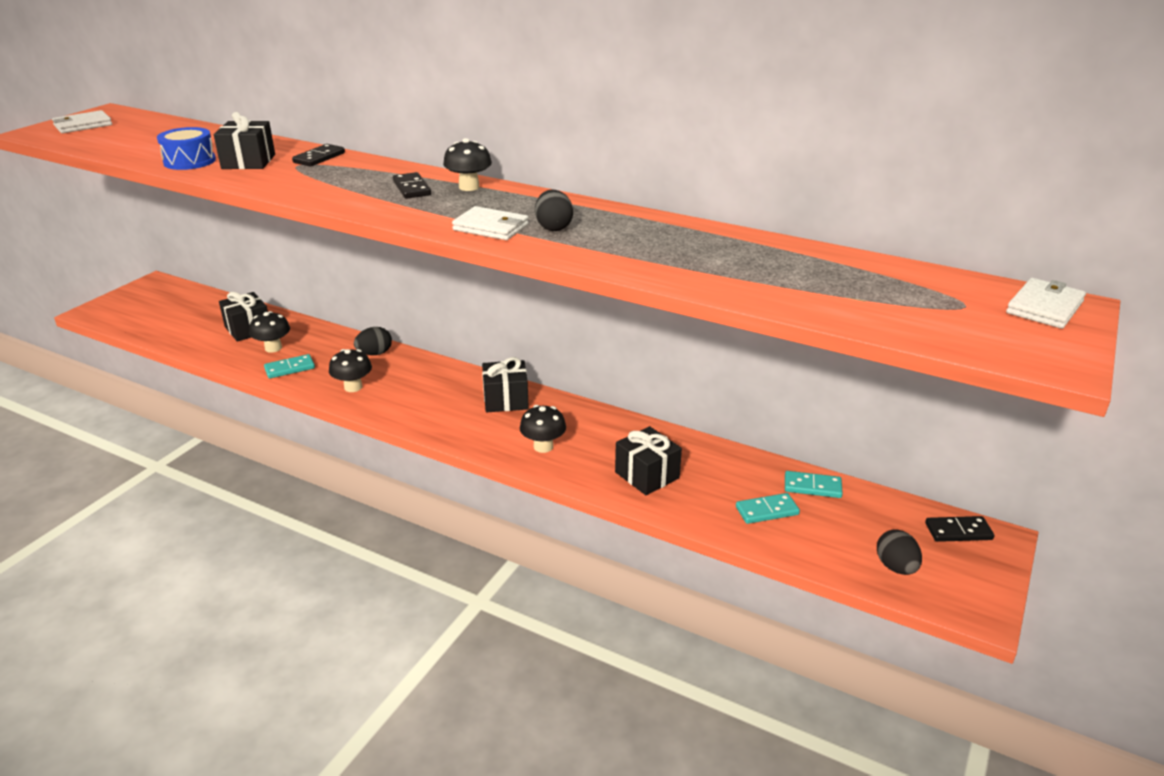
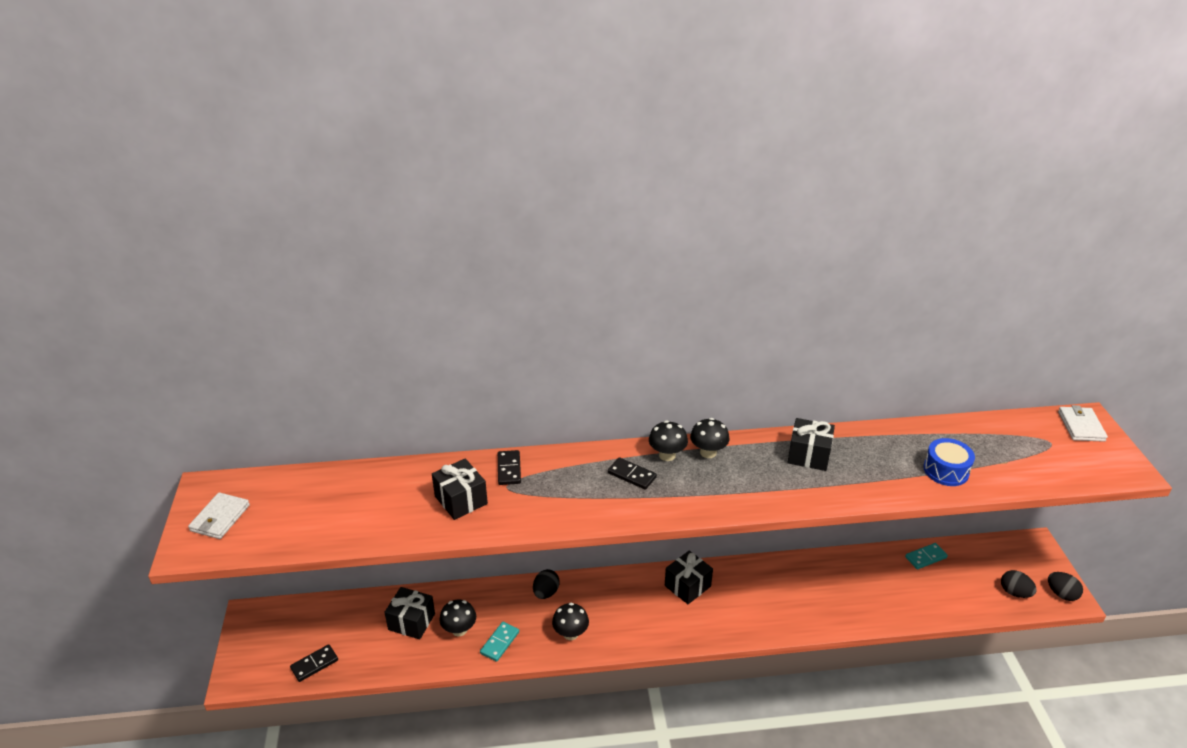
camera: 35 degrees left, 5 degrees up
(189, 161) = (411, 522): blue drum -> blue drum (946, 470)
(491, 227) = (743, 494): white wallet -> none
(543, 446) = (755, 613): black mushroom -> black mushroom (708, 452)
(553, 227) = (778, 475): black egg -> black egg (1061, 594)
(647, 475) = (837, 600): black gift -> black gift (808, 455)
(767, 511) = (922, 590): turquoise domino -> none
(958, 531) = (1017, 549): black domino -> black domino (314, 664)

